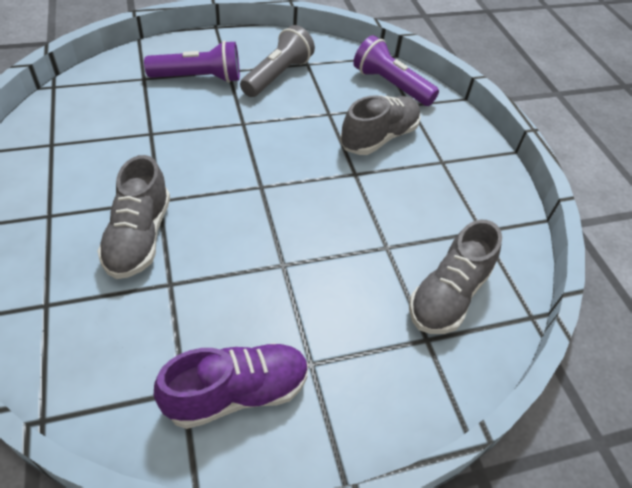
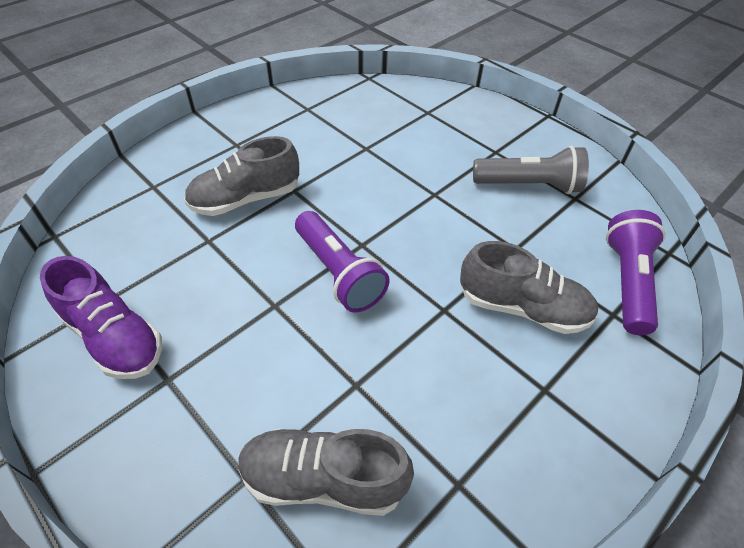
camera: 65 degrees right, 0 degrees up
(199, 78) = (464, 140): purple flashlight -> purple flashlight (339, 273)

